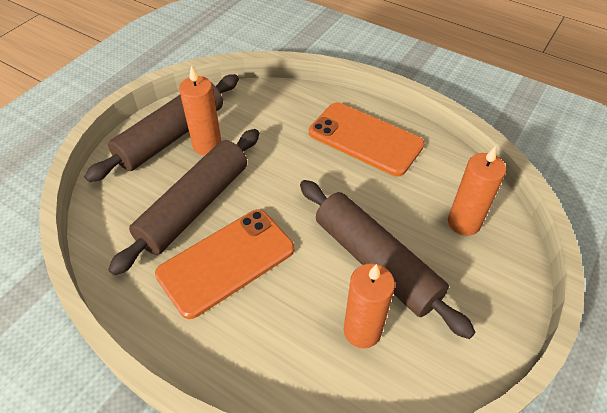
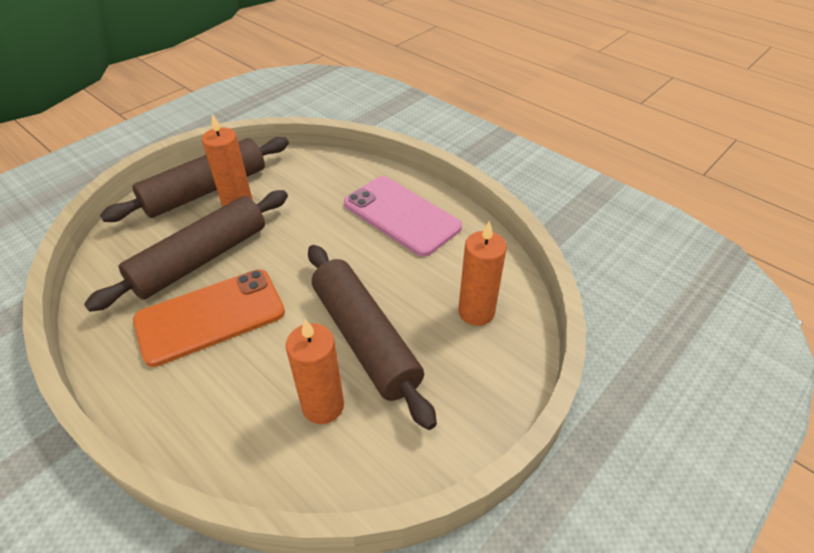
camera: 10 degrees right, 5 degrees down
(365, 139) = (401, 215): orange phone -> pink phone

